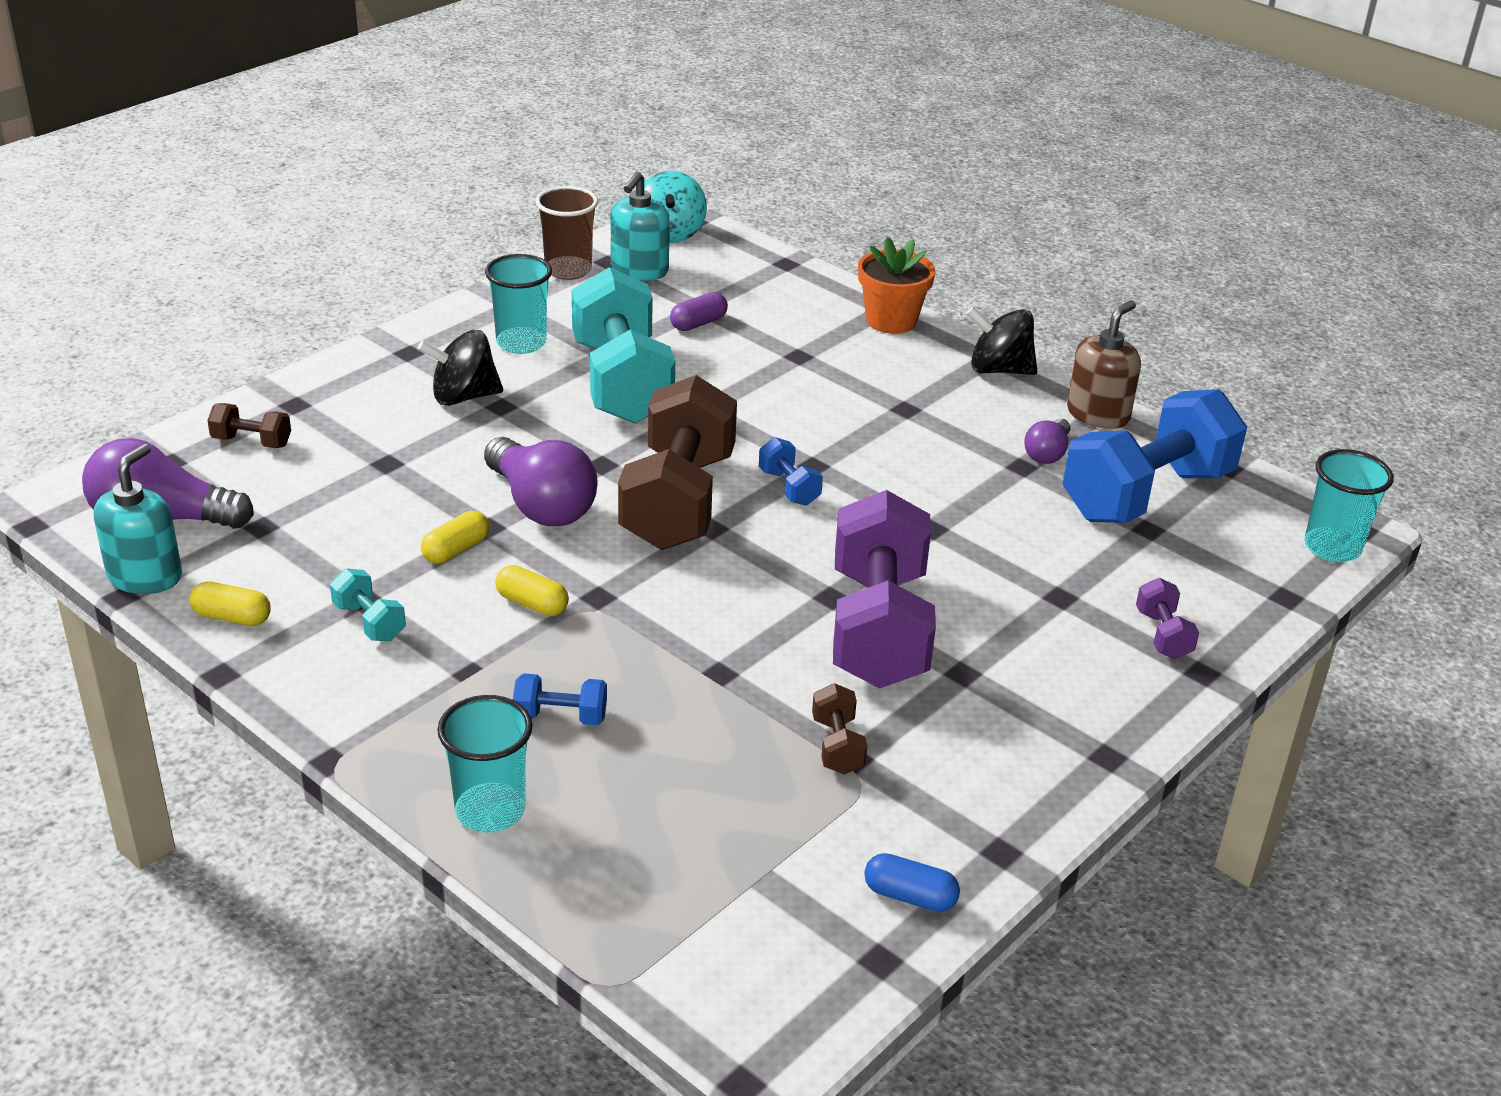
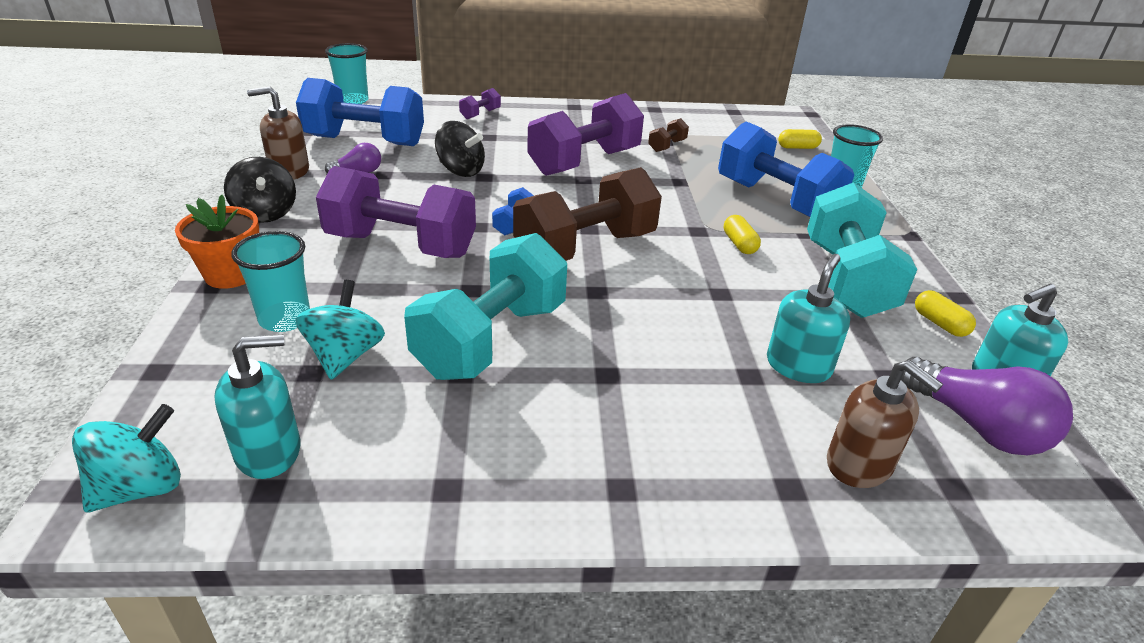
camera: 135 degrees left, 0 degrees up
(252, 442) = (859, 464): brown dumbbell -> brown soap dispenser
(351, 492) = (798, 366): none -> turquoise soap dispenser
(369, 622) = (846, 280): turquoise dumbbell -> turquoise dumbbell, size x2.41
(456, 550) = (756, 290): yellow capsule -> yellow capsule (797, 147)
(463, 397) = (627, 401): black spinning top -> black spinning top (460, 170)
(521, 343) = (508, 430): turquoise cup -> turquoise cup (285, 319)
(541, 505) = (671, 288): purple light bulb -> none
(560, 717) = (776, 200): blue dumbbell -> blue dumbbell, size x2.41
(568, 270) = (323, 503): brown cup -> none
(698, 323) = (345, 356): purple capsule -> turquoise spinning top
(834, 409) = (401, 245): none -> purple dumbbell
(910, 896) = (702, 115): blue capsule -> none

